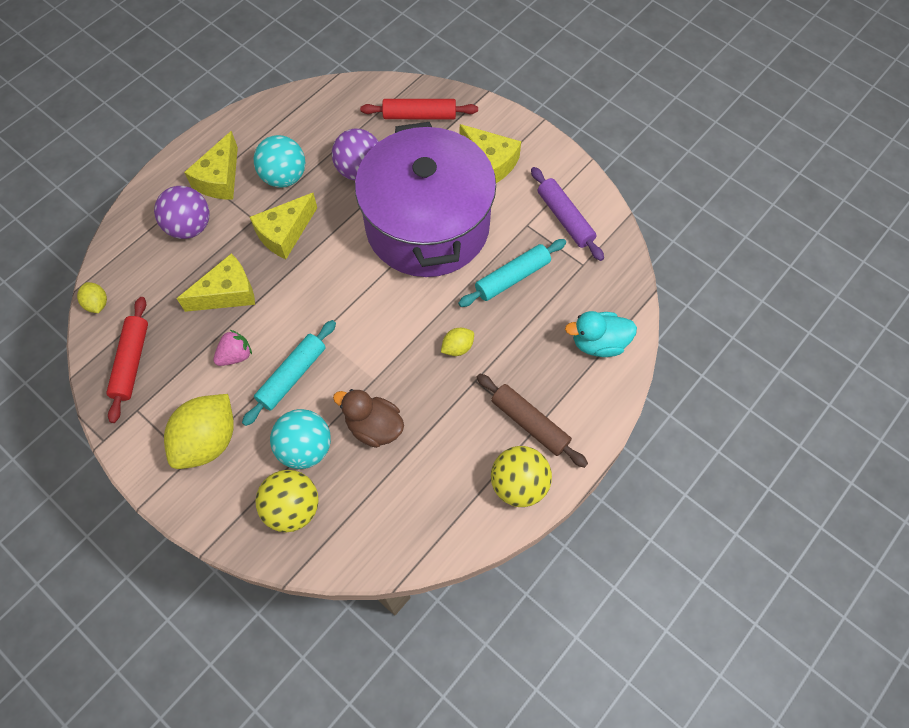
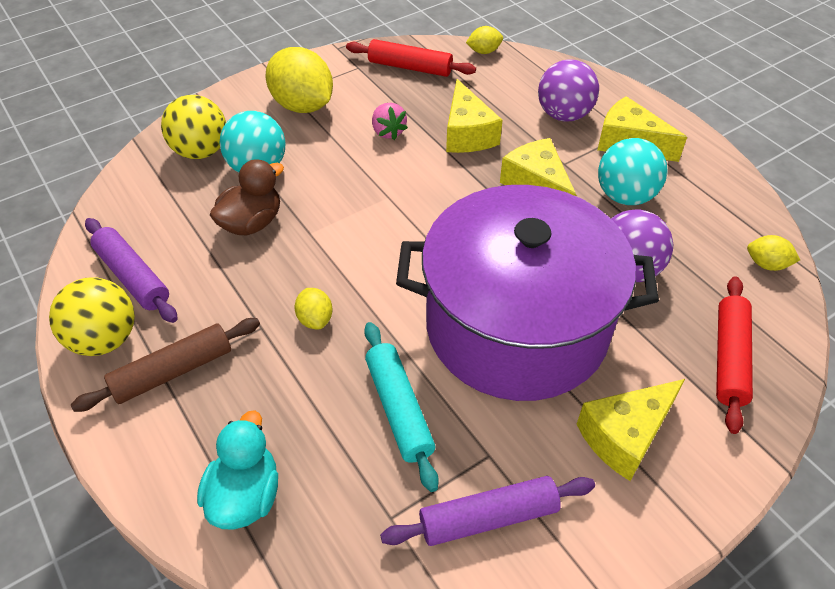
camera: 105 degrees right, 15 degrees down
(292, 376) = (345, 169): turquoise rolling pin -> none
(335, 97) = (766, 264): none -> yellow lemon
(455, 494) = (133, 277): none -> purple rolling pin

